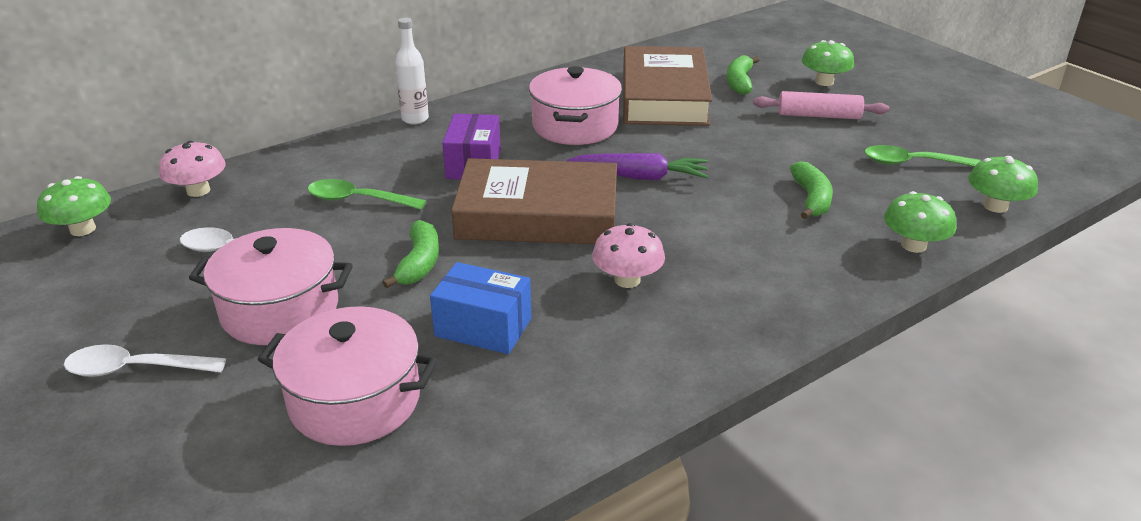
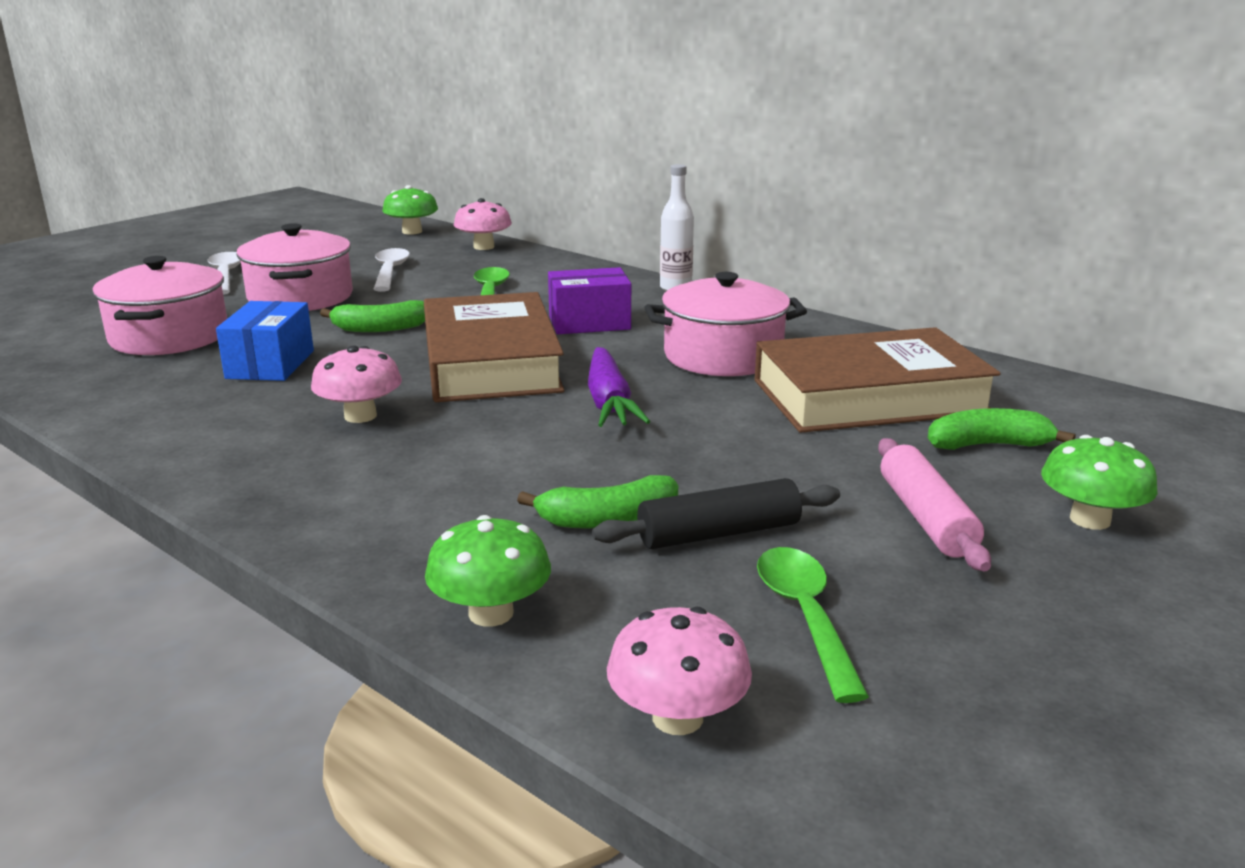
camera: 75 degrees right, 10 degrees down
(830, 170) = (719, 533): none -> black rolling pin
(995, 206) = (677, 717): green mushroom -> pink mushroom

